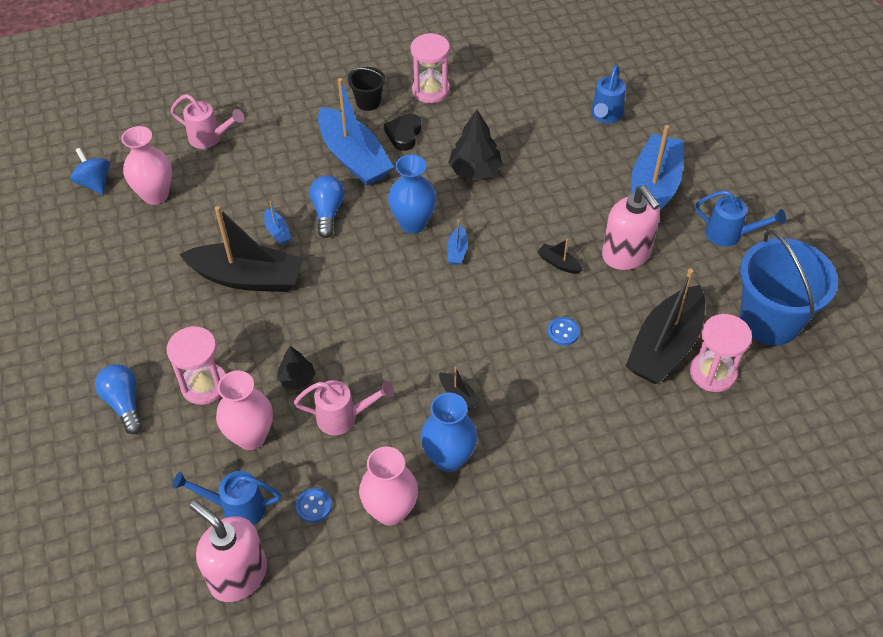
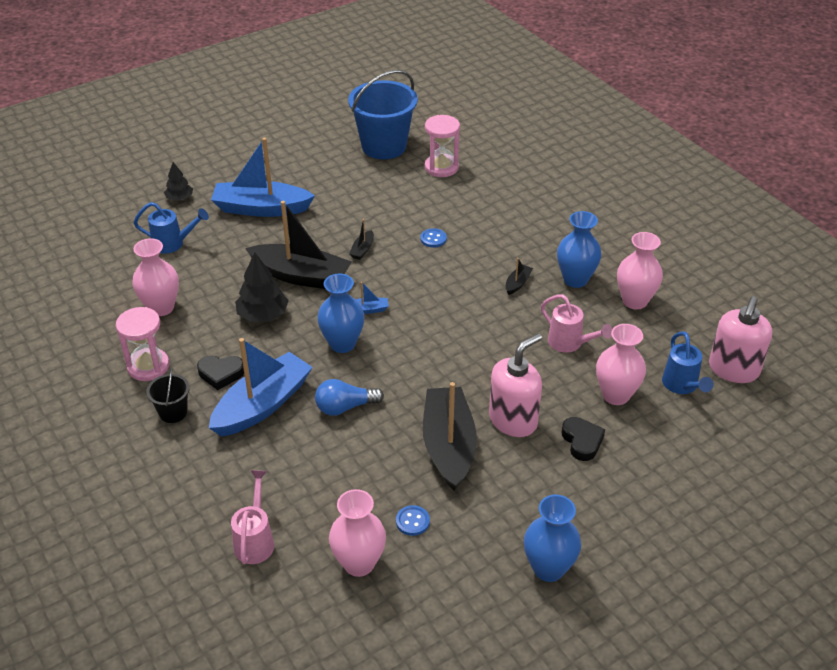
camera: 105 degrees left, 10 degrees down
(82, 316) = (548, 568): none -> blue vase
(95, 183) = (355, 634): blue spinning top -> none
(124, 403) = (629, 494): blue light bulb -> none
(204, 385) = (582, 441): pink hourglass -> black heart
(277, 231) = (382, 439): blue boat -> none
(297, 379) = (546, 381): black tree -> black tree (179, 198)
(313, 506) = (655, 342): blue button -> blue button (412, 521)
(343, 417) = (569, 343): pink watering can -> pink watering can turned 150 degrees clockwise
(508, 102) = (161, 308): none -> pink vase
(626, 255) = (341, 216): pink soap dispenser -> pink soap dispenser (513, 420)
(665, 346) = (426, 189): black boat -> black boat (301, 276)
(729, 235) = (304, 168): blue watering can -> none

